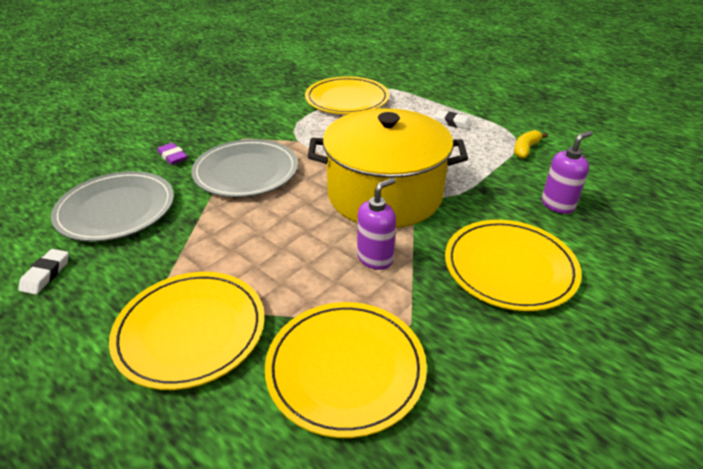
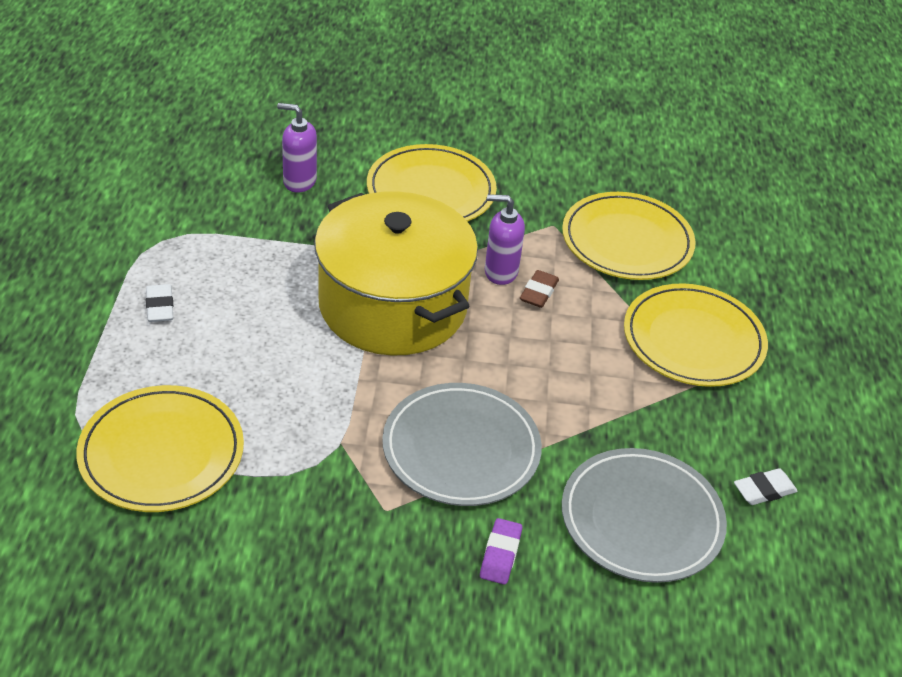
camera: 130 degrees left, 5 degrees up
(334, 267) = (539, 292): none -> brown eraser
(525, 149) = (189, 225): yellow banana -> none

